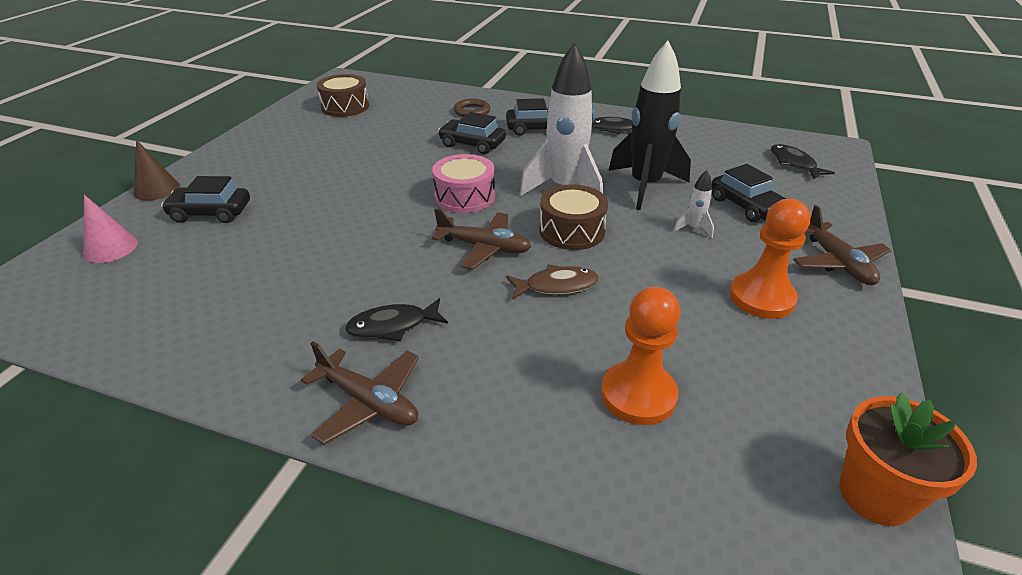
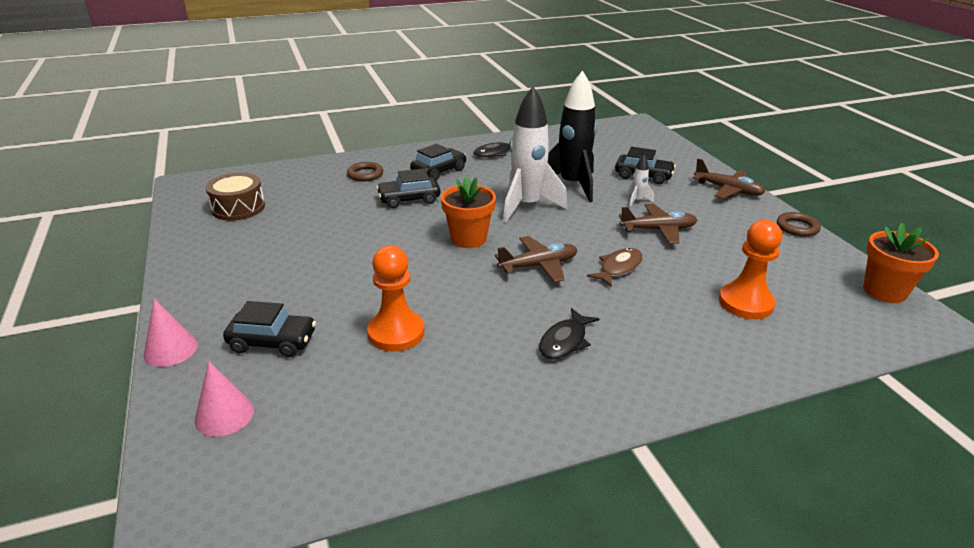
camera: 40 degrees left, 5 degrees down
(156, 189) = (171, 350): brown cone -> pink cone
(211, 213) = (272, 342): black car -> black car turned 135 degrees counterclockwise
(368, 402) = (626, 389): brown plane -> brown plane (658, 230)
(465, 197) = (468, 239): pink drum -> orange flower pot
(572, 231) = (574, 231): brown drum -> none
(761, 298) = (723, 224): orange pawn -> orange pawn (396, 333)
(794, 163) = (630, 140): black fish -> none
(868, 348) = (797, 227): none -> brown ring

